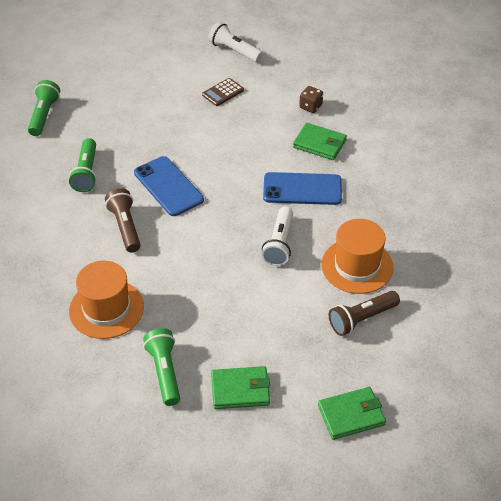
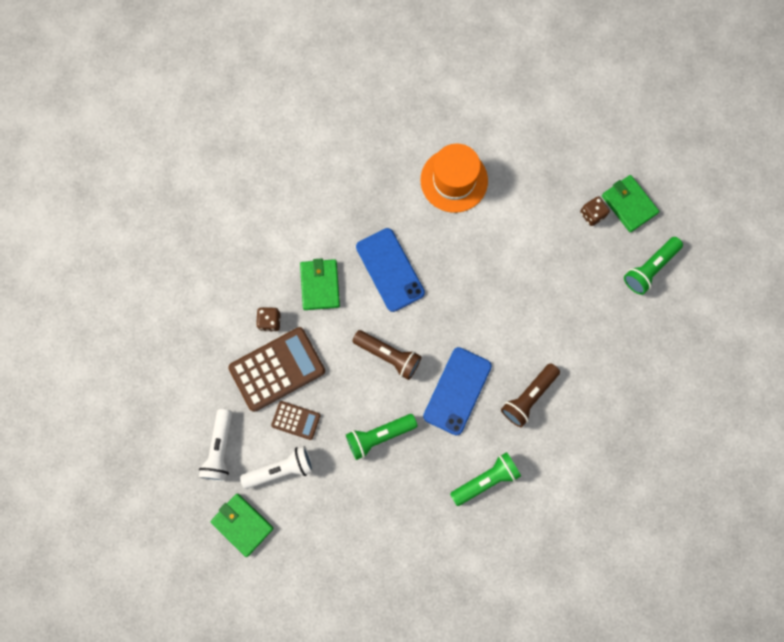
camera: 120 degrees left, 30 degrees up
(44, 115) = (434, 583): green flashlight -> green flashlight (379, 435)
(106, 309) = (622, 352): orange hat -> none
(251, 354) = (592, 214): none -> brown dice
(269, 97) = (277, 369): none -> brown calculator
(279, 244) = (467, 254): white flashlight -> white flashlight (281, 469)
(351, 415) = (600, 118): green wallet -> green wallet (242, 524)
(361, 319) = (507, 151): brown flashlight -> brown flashlight (388, 356)

